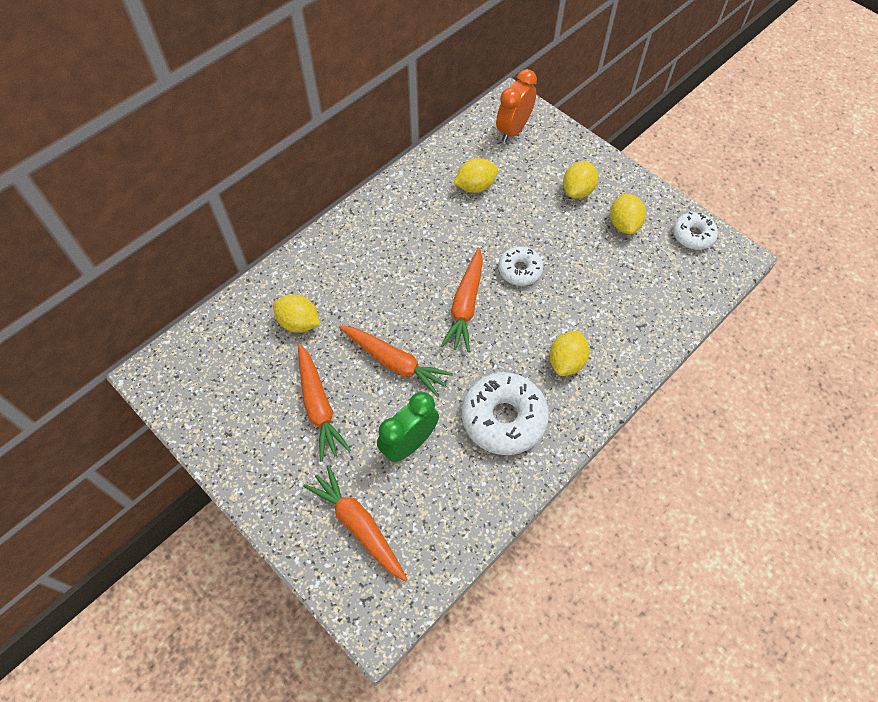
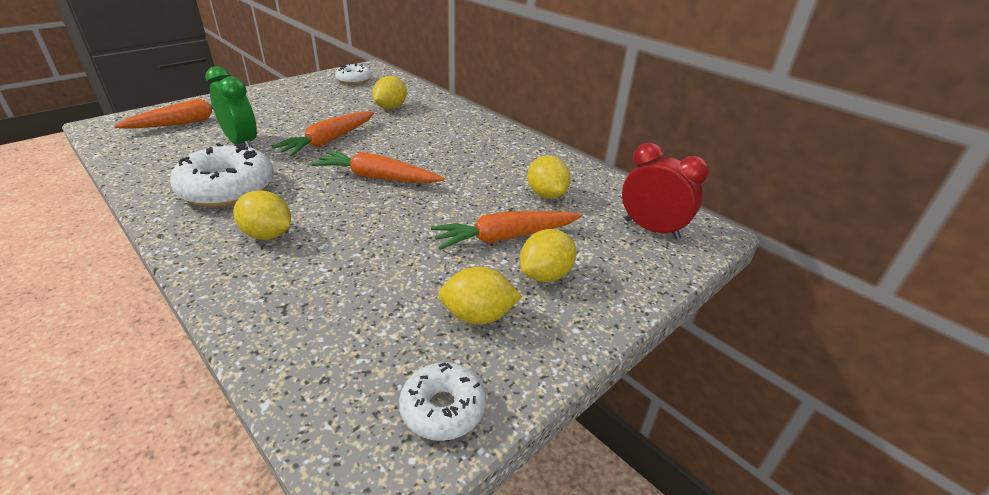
camera: 90 degrees right, 25 degrees down
(318, 406) = (307, 112): orange carrot -> orange carrot (505, 237)
(513, 130) = (651, 229): orange clock -> red clock
(520, 270) = (414, 214): white donut -> white donut (354, 80)
(577, 191) = (545, 275): yellow lemon -> yellow lemon turned 75 degrees counterclockwise

